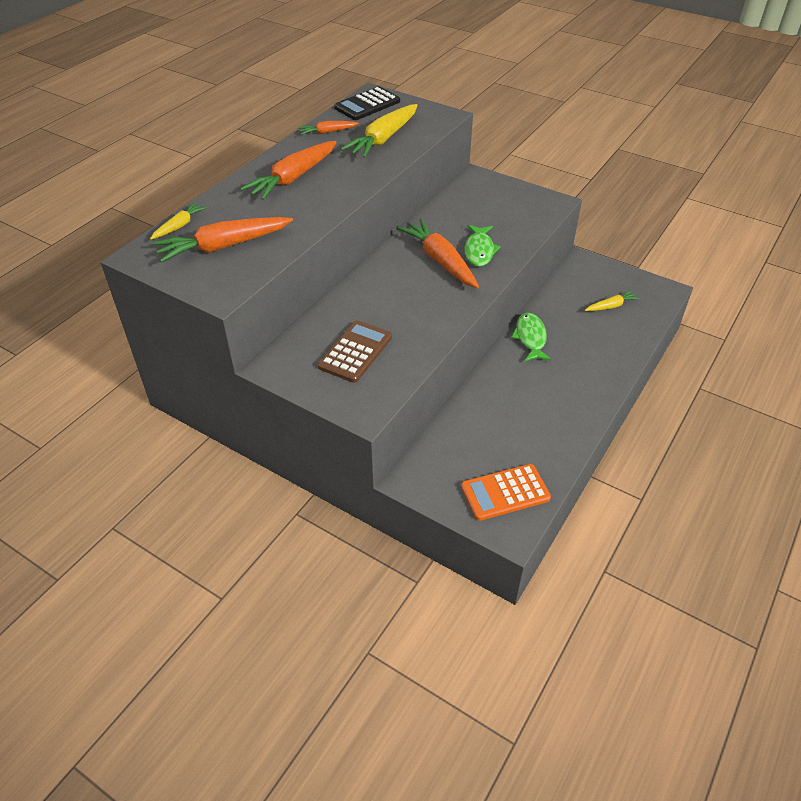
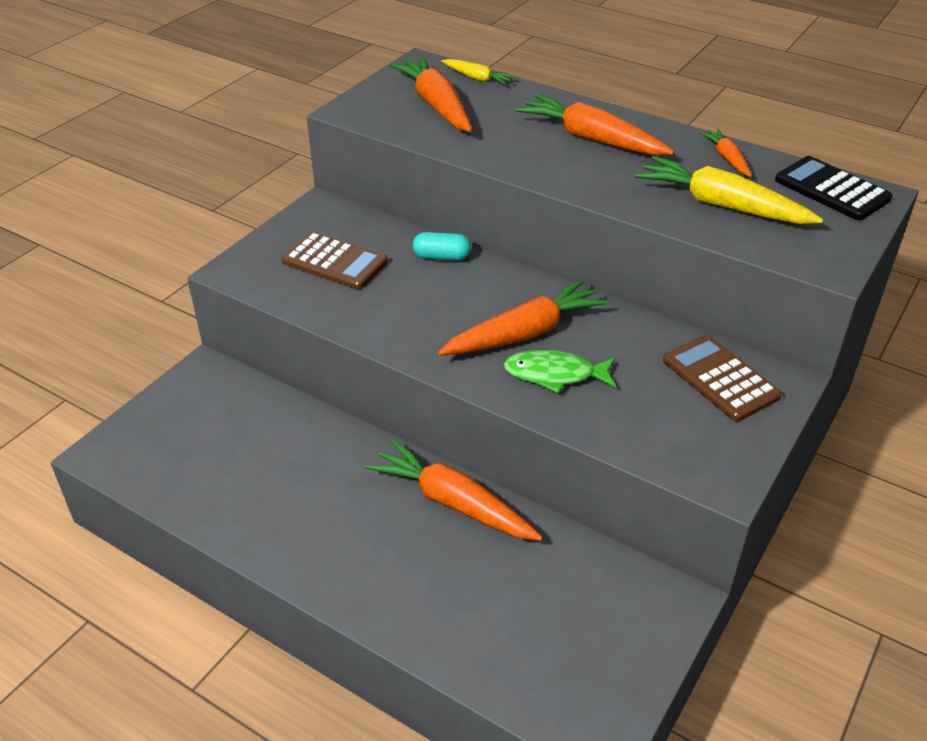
camera: 90 degrees right, 5 degrees down
(352, 296) = (442, 257): none -> turquoise capsule
(476, 195) = (720, 379): none -> brown calculator
(505, 493) = (160, 452): orange calculator -> none
(530, 338) = (453, 503): green fish -> orange carrot
(611, 306) = (540, 627): yellow carrot -> none

